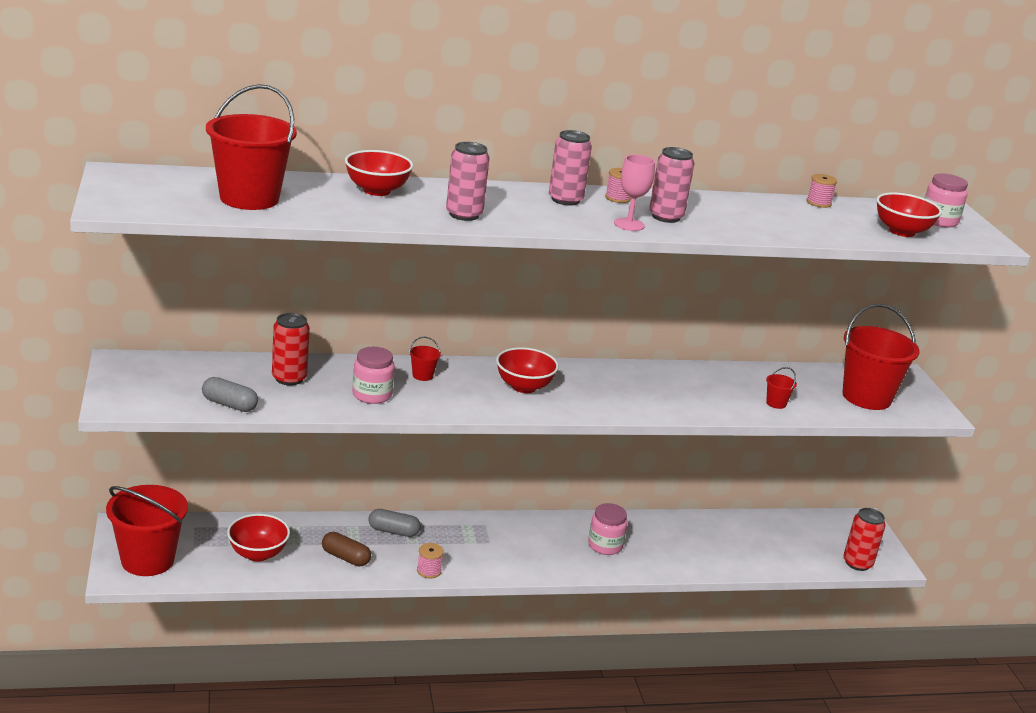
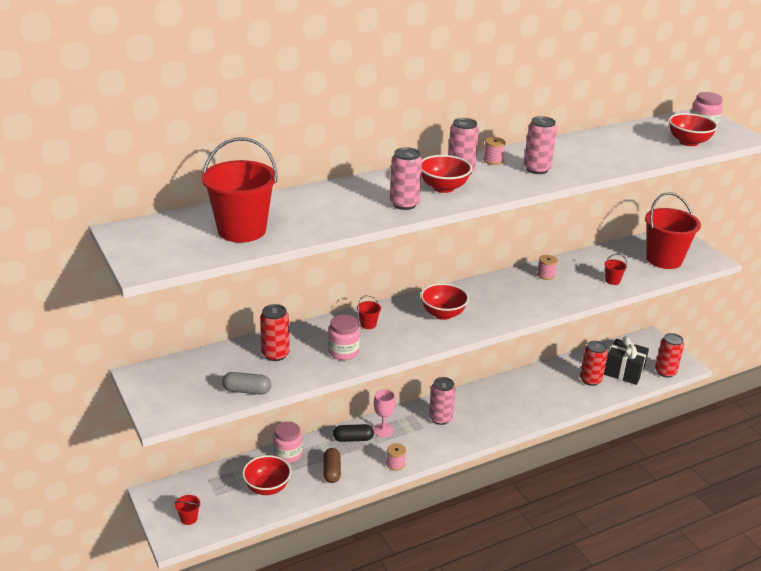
camera: 15 degrees left, 5 degrees up
(147, 560) = (189, 518): red bucket -> red bucket, size x0.40
(345, 558) = (331, 471): brown capsule -> brown capsule turned 75 degrees clockwise
(377, 190) = (327, 197): red bowl -> red bowl (443, 188)
(393, 531) = (353, 439): grey capsule -> black capsule
(517, 538) = (440, 418): none -> pink can
(605, 545) = (501, 407): pink jar -> pink jar (288, 454)
(629, 224) = (519, 183): pink goblet -> pink goblet (383, 430)
(745, 546) = (590, 380): none -> red can
(798, 549) = (624, 372): none -> black gift
(818, 203) = (620, 130): pink spool -> pink spool (546, 275)

